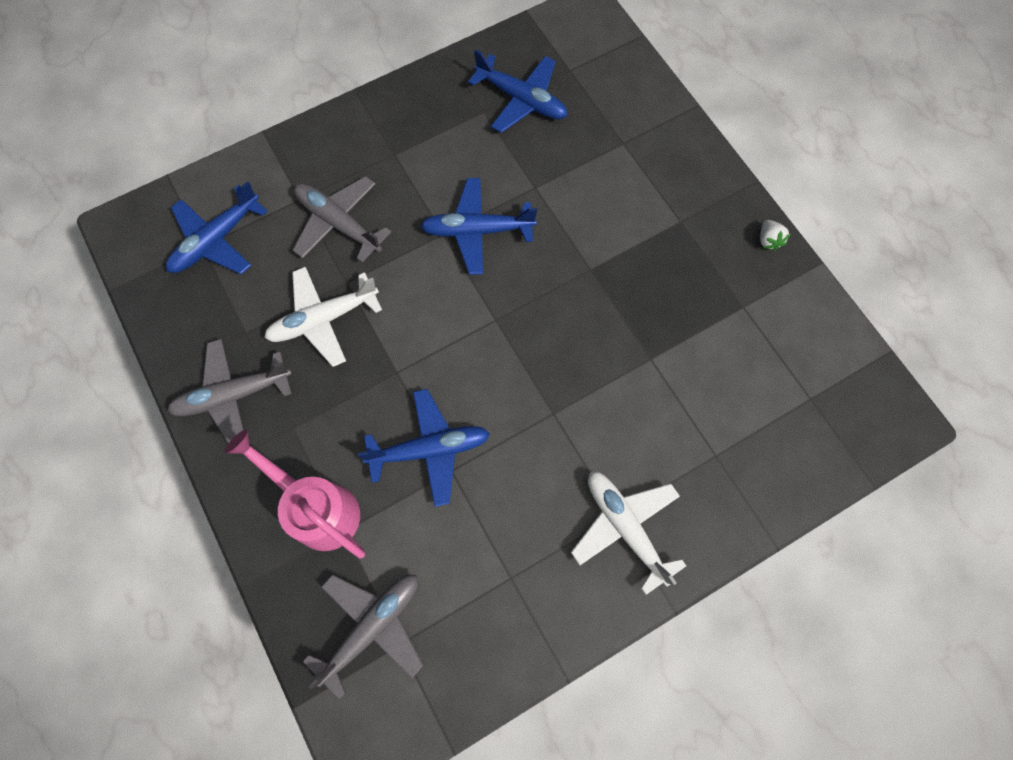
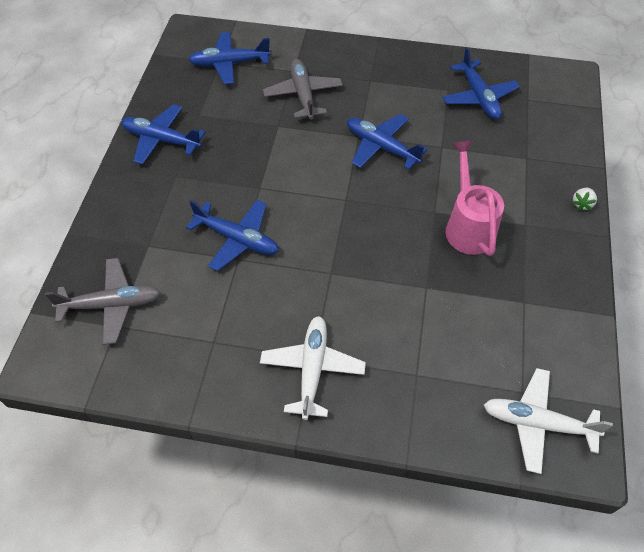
camera: 40 degrees right, 15 degrees down
(233, 395) = (161, 140): grey plane -> blue plane
(317, 508) = (146, 224): pink watering can -> pink watering can (468, 226)
(323, 319) = (246, 135): white plane -> white plane (537, 423)
(768, 240) = (582, 275): white strawberry -> white strawberry (582, 204)

